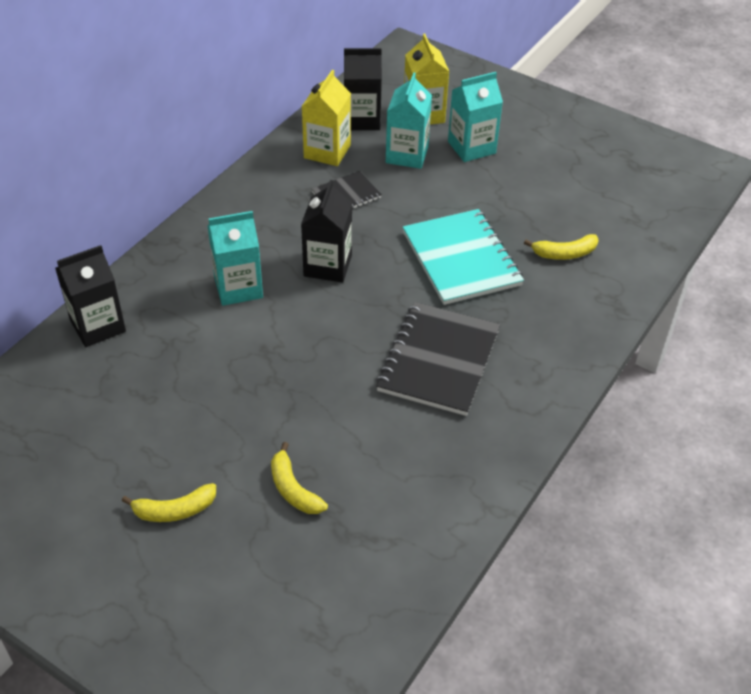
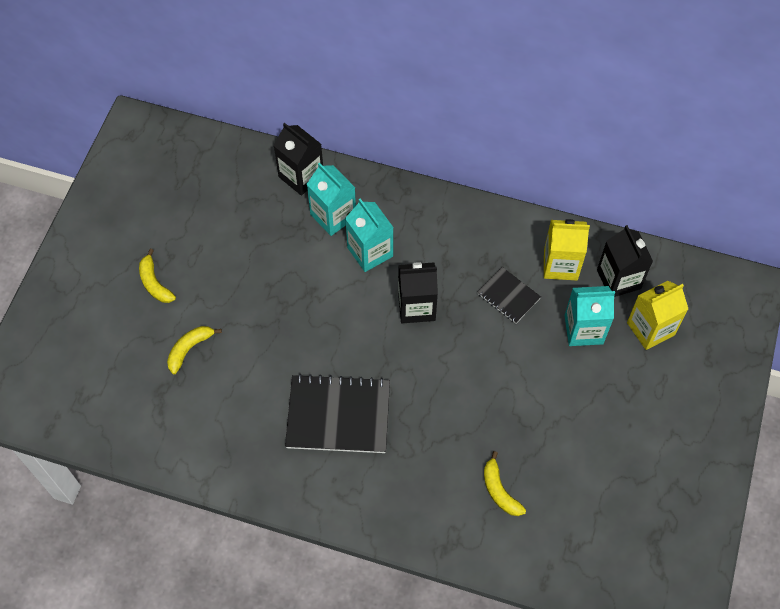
camera: 75 degrees right, 15 degrees up
(461, 259) = (461, 406): turquoise notebook -> none
(471, 147) = (618, 381): turquoise carton -> turquoise carton (333, 216)

